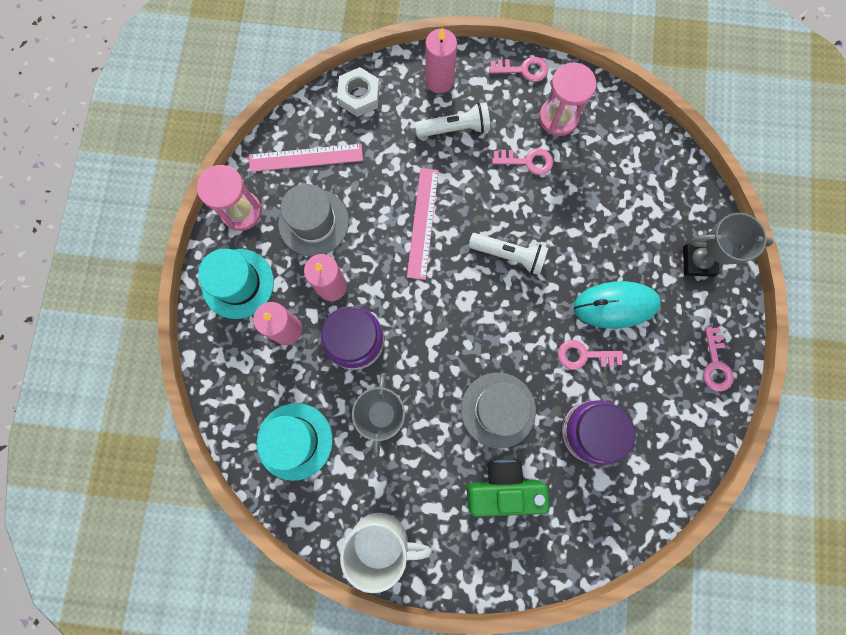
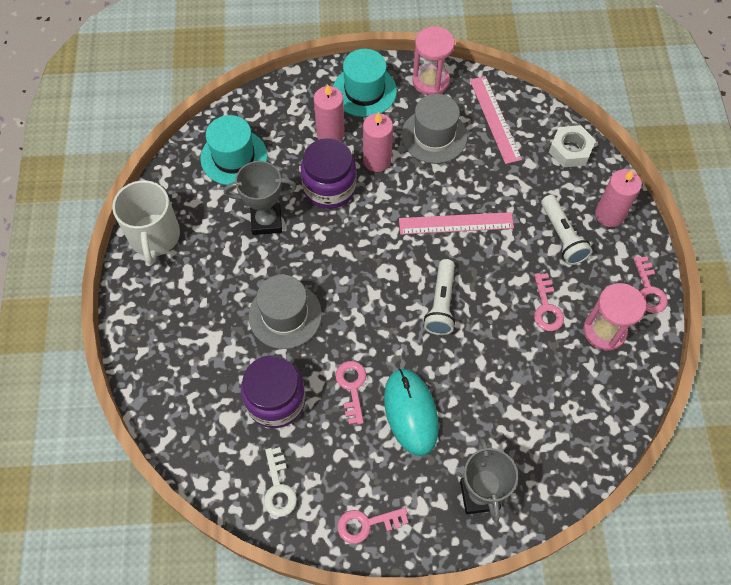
camera: 80 degrees right, 15 degrees down
(503, 488) = (212, 330): green camera -> none
(675, 440) = (278, 488): none -> white key

